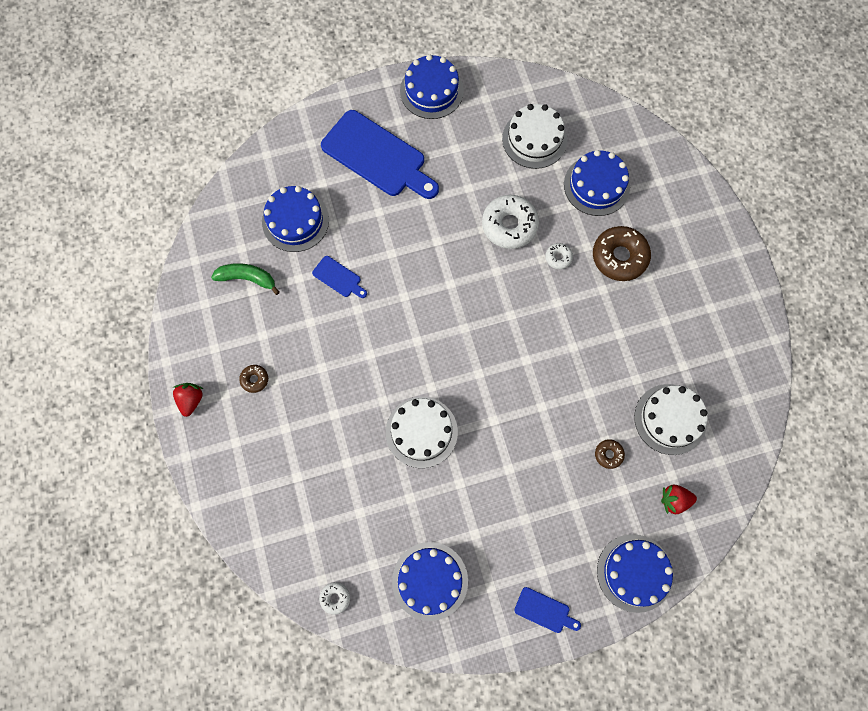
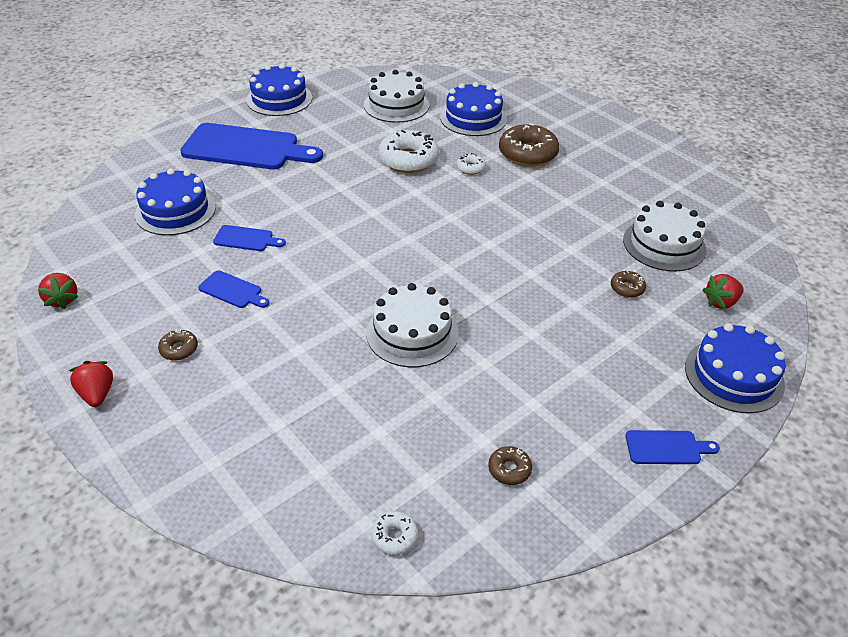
camera: 25 degrees left, 30 degrees down
(189, 294) = (62, 300): none -> red strawberry
(247, 278) = (135, 267): green banana -> none
(310, 333) = (233, 290): none -> blue cutting board
(430, 581) = (509, 469): blue cake -> brown donut

